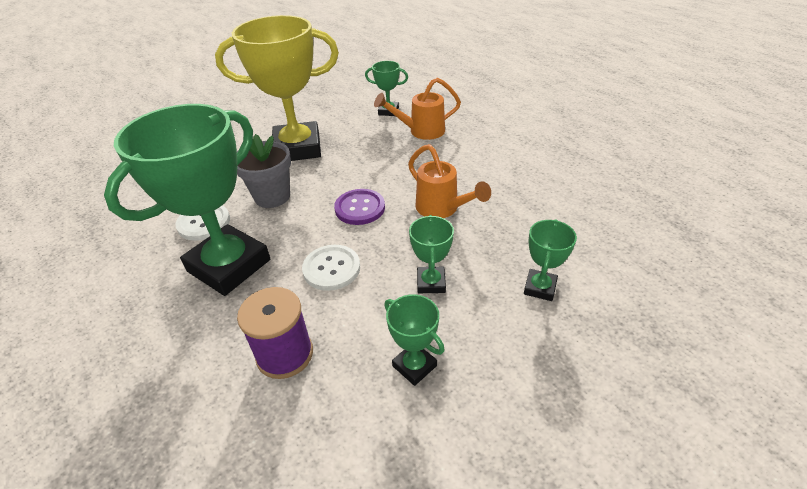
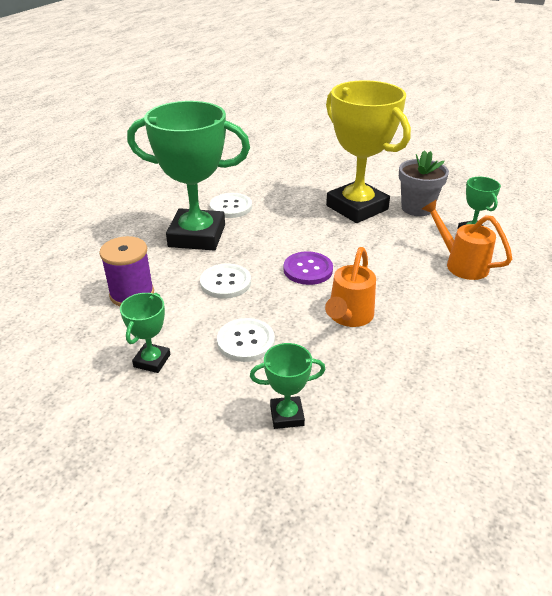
camera: 60 degrees right, 5 degrees down
(272, 196) = (284, 222): grey flower pot -> grey flower pot (417, 208)
(431, 283) = (245, 341): green trophy -> white button

